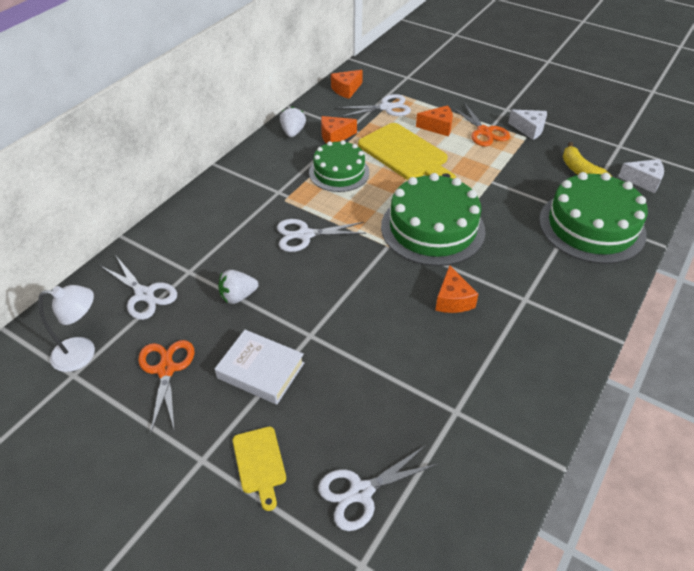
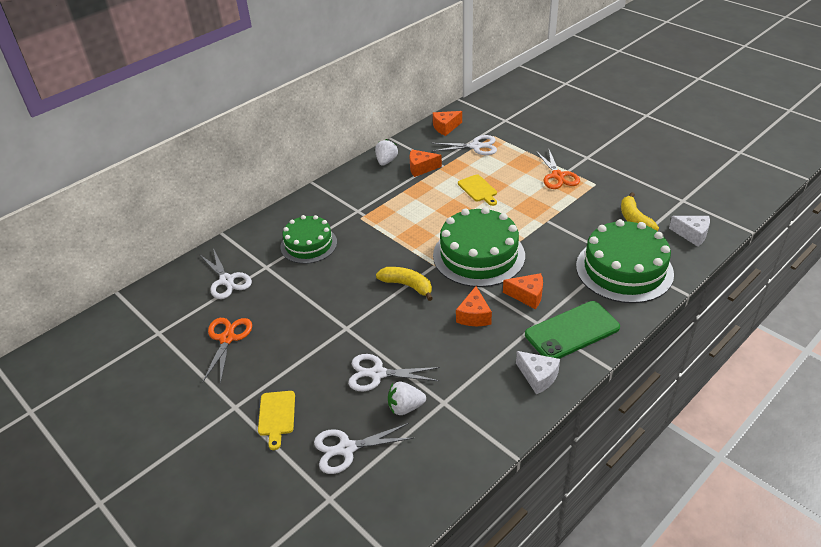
camera: 15 degrees right, 5 degrees down
(83, 353) = (169, 318): white lamp -> none
(238, 296) = (298, 291): white strawberry -> white strawberry (405, 407)
(261, 370) = (298, 349): white book -> none
(305, 235) = (368, 248): white scissors -> white scissors (377, 374)
(339, 172) = (414, 199): green cake -> green cake (308, 244)
(365, 273) = (407, 285): none -> yellow banana
(405, 154) = (478, 189): yellow cutting board -> yellow cutting board, size x0.52
(438, 127) = (516, 168): orange cheese -> orange cheese (527, 295)
(529, 129) = (601, 177): white cheese -> white cheese (538, 377)
(565, 303) = (572, 331): none -> green phone

